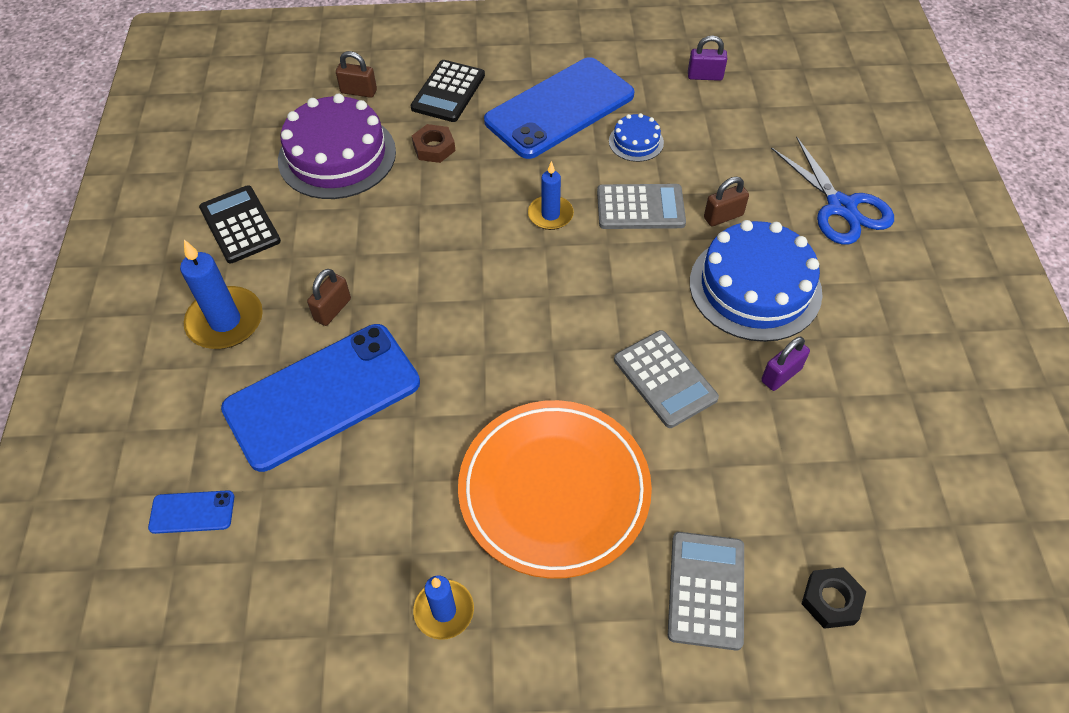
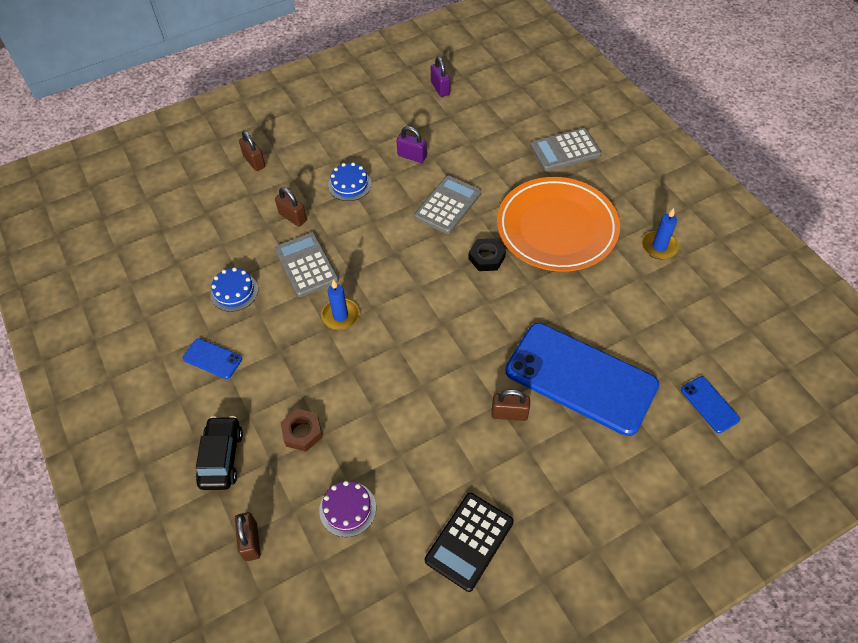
camera: 115 degrees left, 0 degrees up
(225, 321) = (566, 484): blue candle -> none
(337, 156) = (347, 509): purple cake -> purple cake, size x0.47
(448, 92) = (221, 458): black calculator -> black car
(560, 108) = (212, 358): blue phone -> blue phone, size x0.41
(705, 76) = (133, 273): purple padlock -> purple padlock (440, 88)
(755, 287) = (349, 184): blue cake -> blue cake, size x0.47
(831, 600) = (535, 107): black nut -> black nut (486, 258)
(841, 207) = (254, 161): blue scissors -> brown padlock

